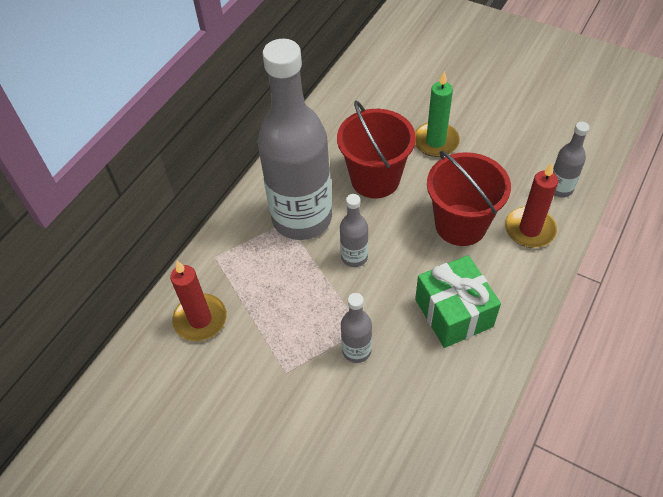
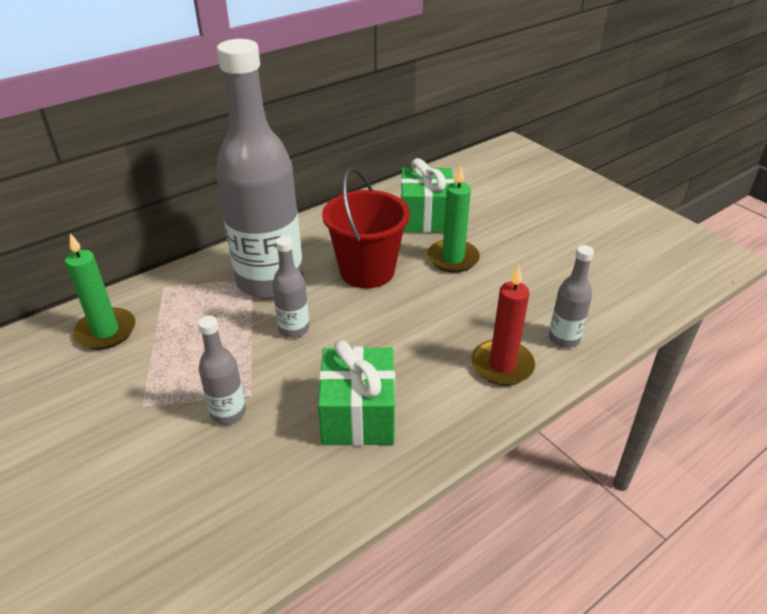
camera: 20 degrees right, 15 degrees down
(200, 319) = (106, 331): red candle -> green candle
(388, 106) = (425, 217): none -> green gift
(460, 225) = (427, 336): red bucket -> none

